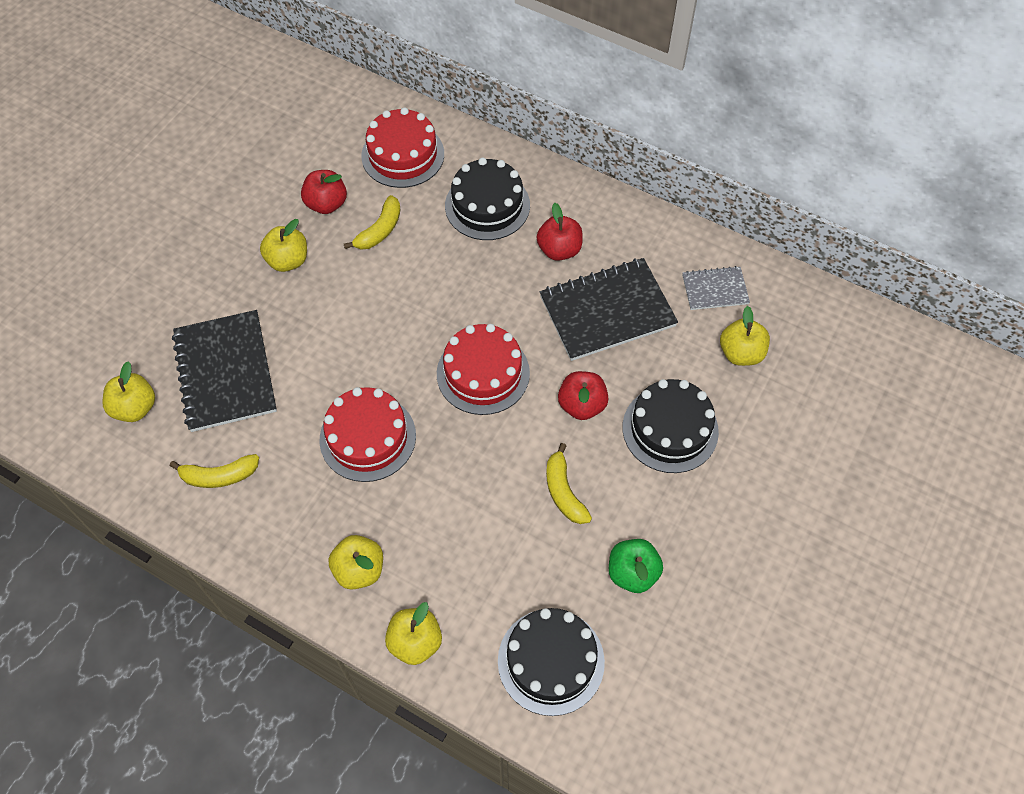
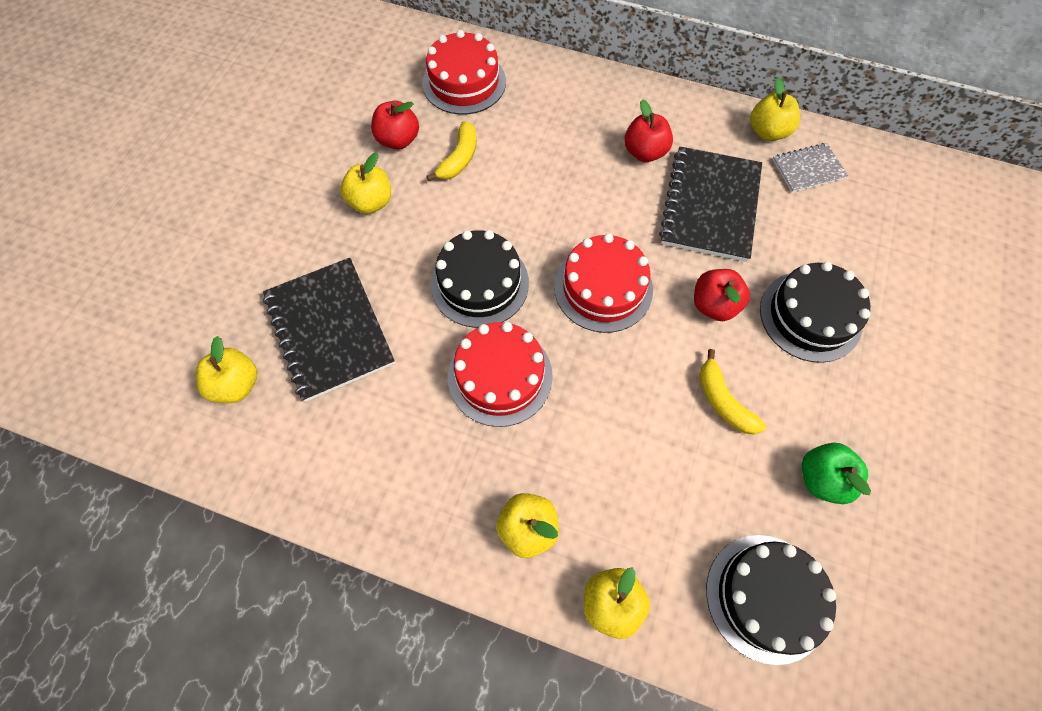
camera: 10 degrees left, 5 degrees up
(219, 476) = (346, 446): yellow banana -> none
(487, 205) = (561, 119): black cake -> black cake (479, 283)
(607, 311) = (710, 205): black notebook -> black notebook turned 45 degrees counterclockwise
(741, 353) = (854, 228): yellow apple -> yellow apple (767, 132)

